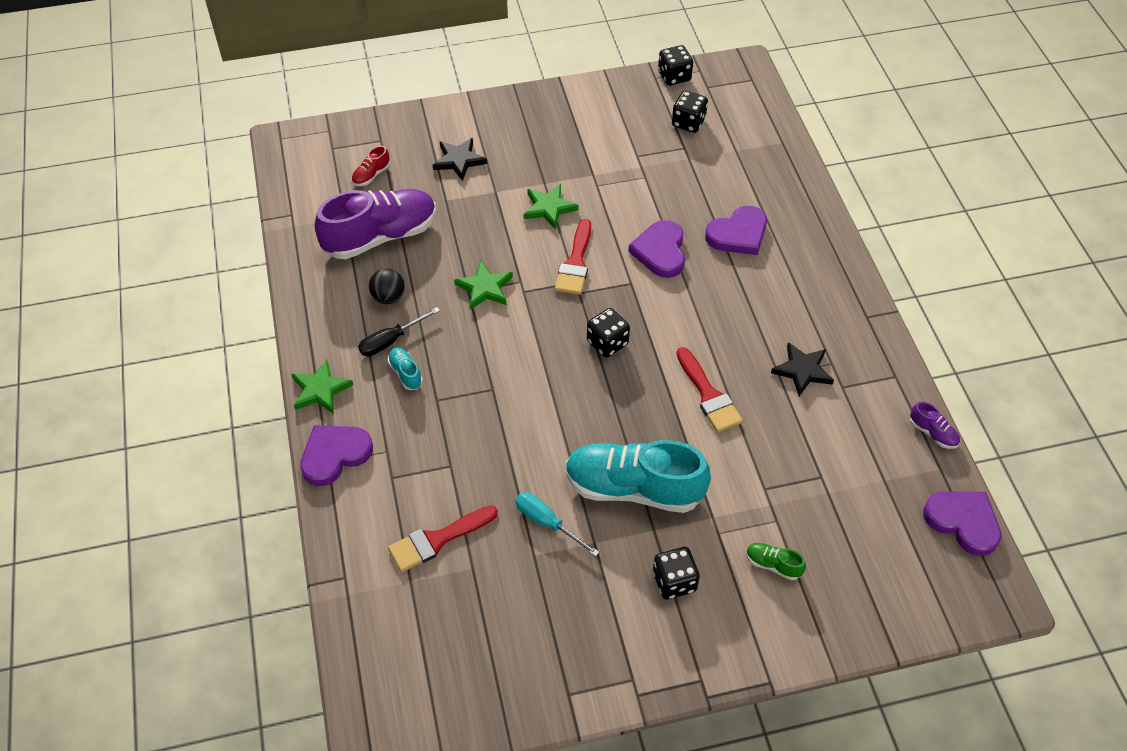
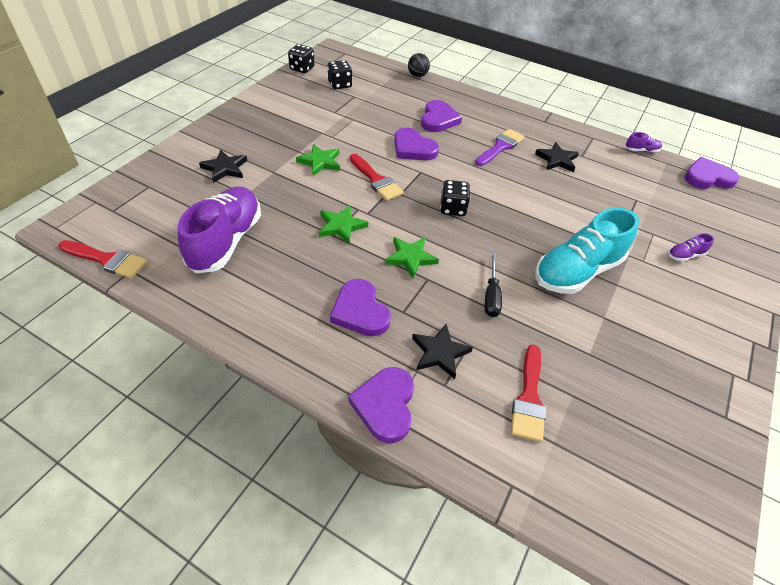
camera: 50 degrees left, 5 degrees down
(320, 390) = (313, 369): green star -> green star (410, 257)
(371, 175) = (168, 210): red shoe -> none
(388, 297) = (283, 273): black ball -> black ball (417, 75)
(390, 341) = (321, 299): black screwdriver -> black screwdriver (491, 295)
(405, 373) = (360, 311): turquoise shoe -> purple heart
(420, 453) = (440, 353): none -> black star
(547, 523) = (568, 328): turquoise screwdriver -> none
(674, 581) = (666, 302): black dice -> none
(708, 395) = (537, 199): red brush -> red brush (107, 260)
(759, 312) = (500, 147): none -> purple brush
(773, 565) = (685, 255): green shoe -> purple shoe

